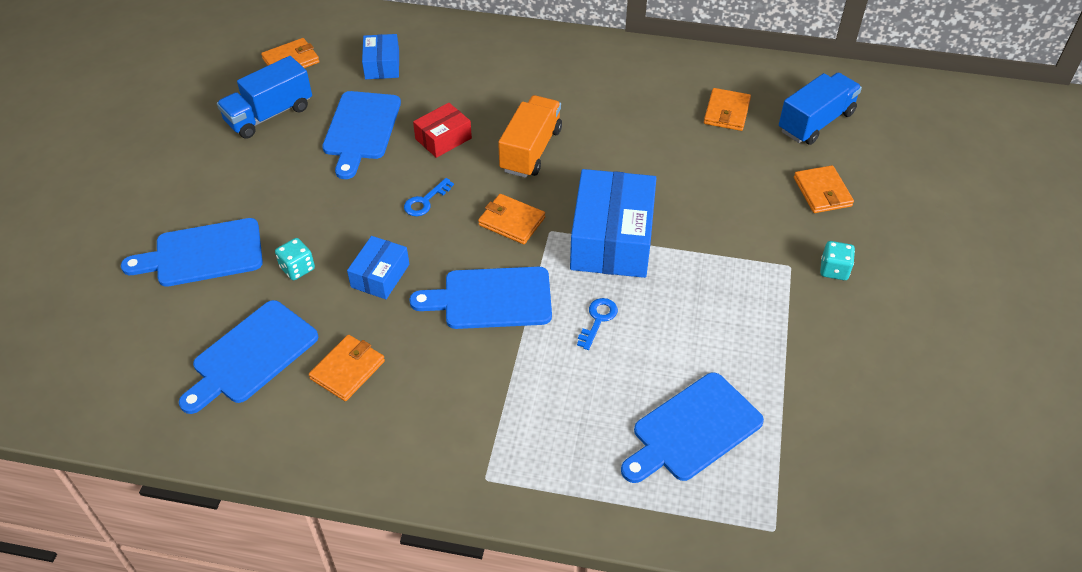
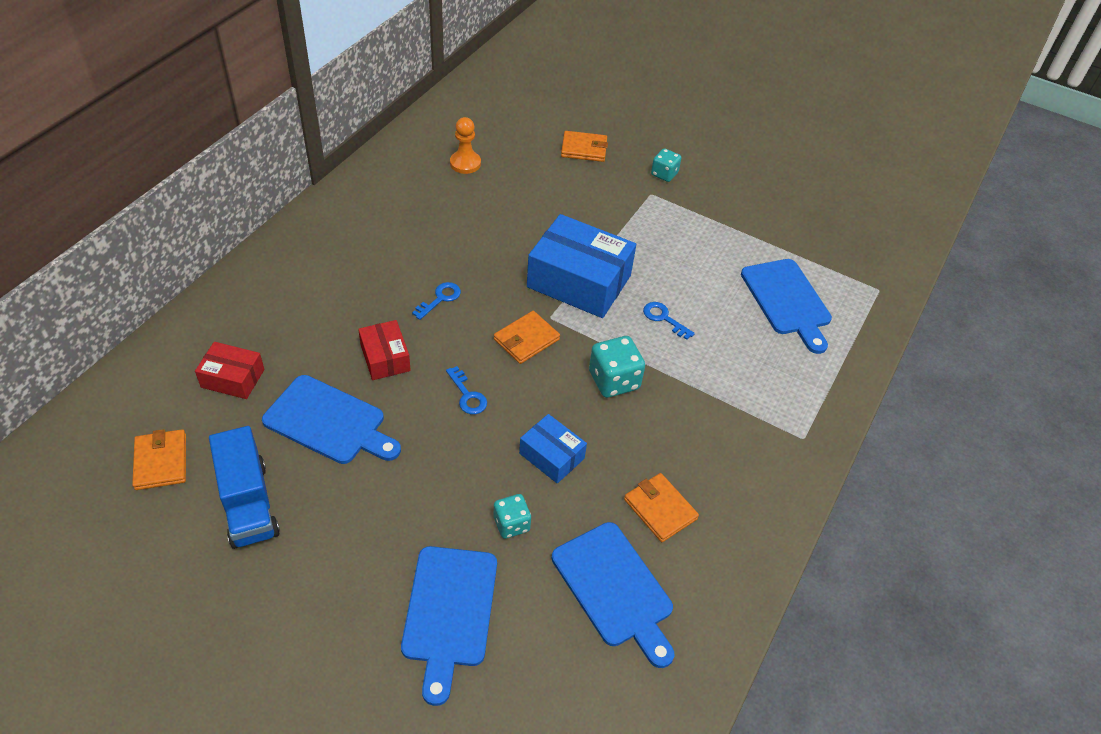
camera: 75 degrees left, 0 degrees up
(382, 65) = (233, 378): blue box -> red box
(491, 298) = (614, 380): blue cutting board -> turquoise dice
(531, 150) = (440, 299): orange truck -> blue key
(726, 112) = (465, 163): orange wallet -> orange pawn
(816, 122) = (506, 122): blue truck -> none

